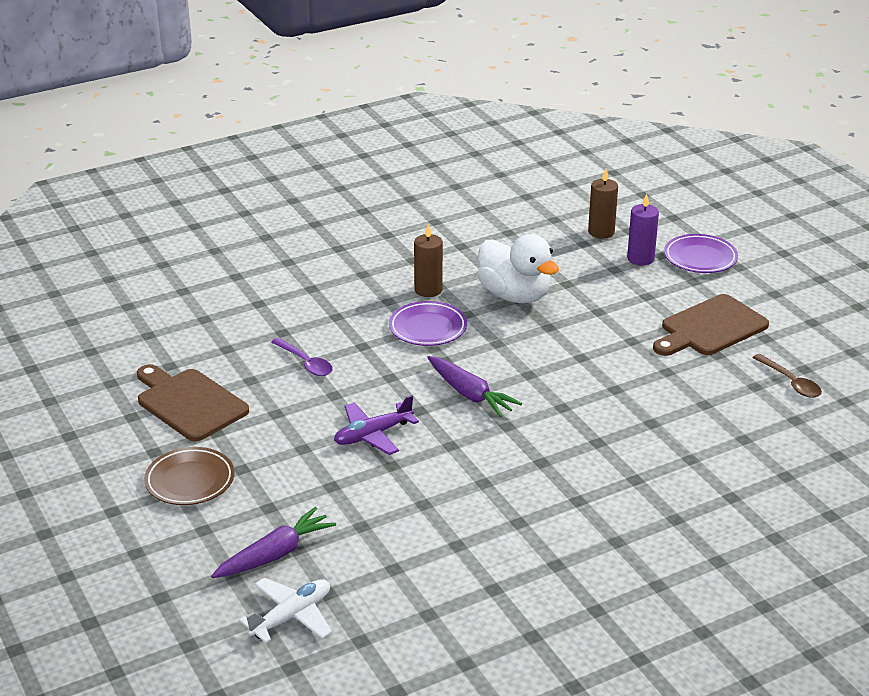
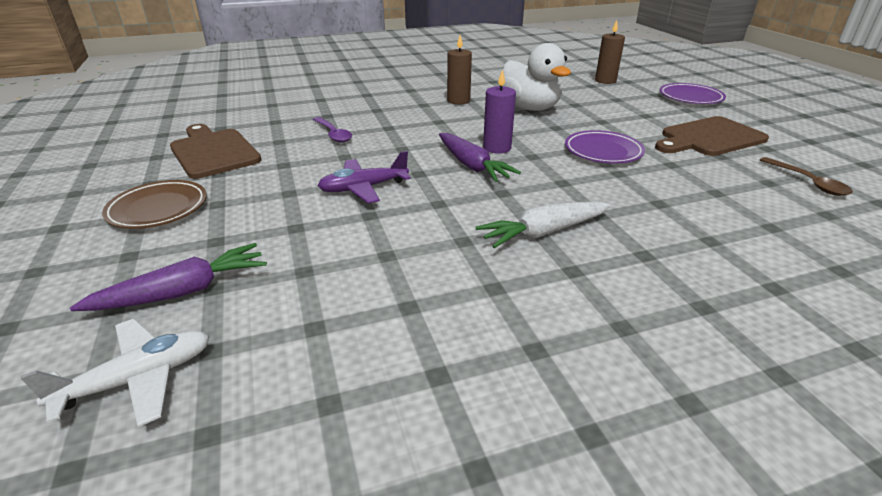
camera: 10 degrees right, 0 degrees up
(428, 328) = (449, 121): purple plate -> purple plate (603, 151)
(550, 466) = (543, 232): none -> white carrot
(640, 258) = (638, 95): purple candle -> purple candle (497, 148)

